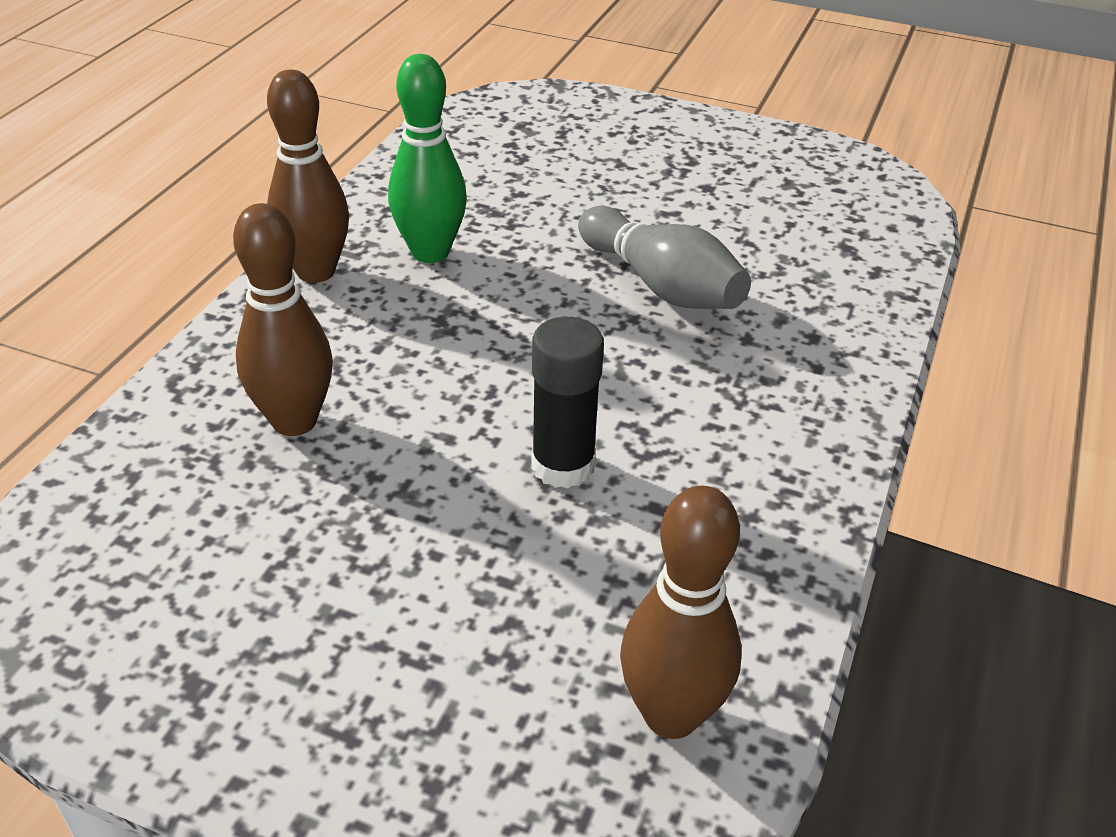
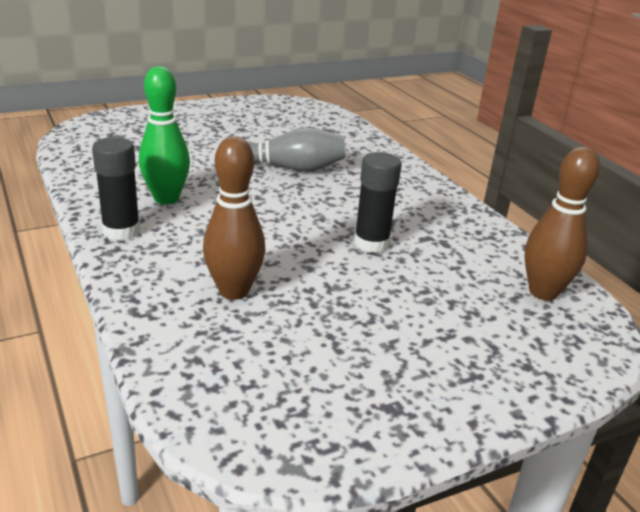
camera: 50 degrees left, 10 degrees down
(316, 271) = (121, 231): brown bowling pin -> black glue stick

